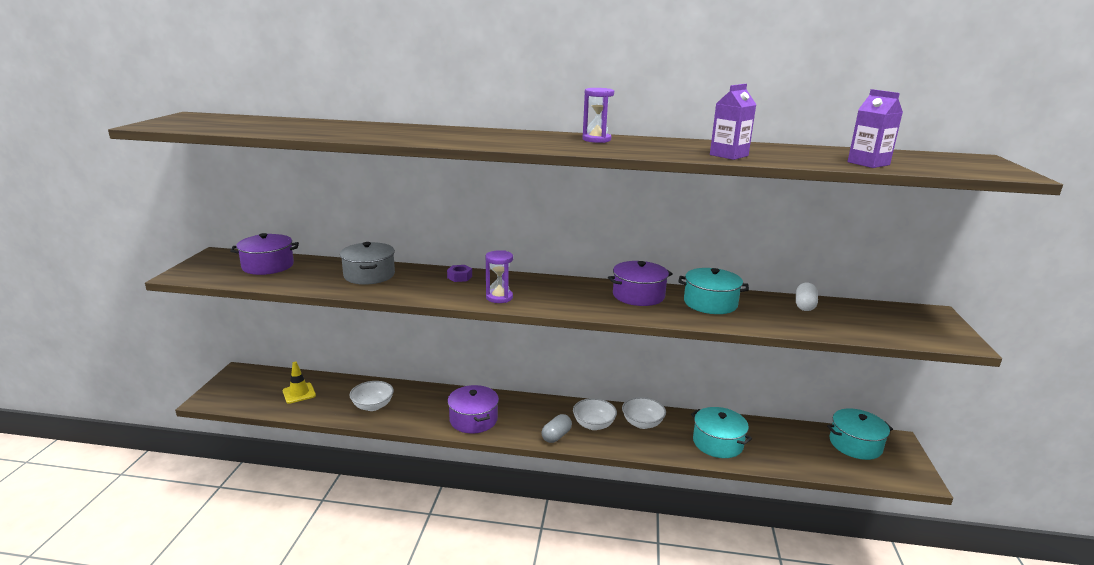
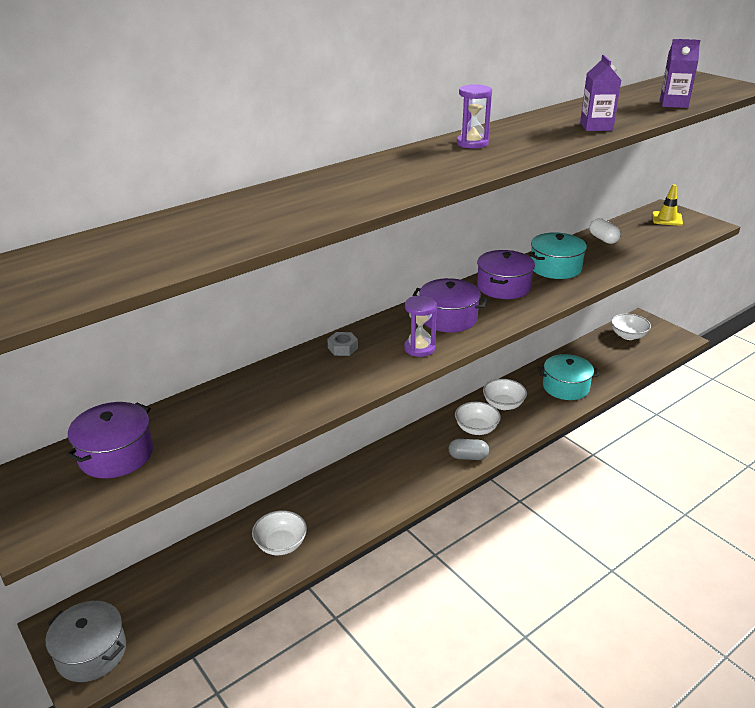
camera: 45 degrees left, 10 degrees up
(299, 393) = (180, 590): yellow traffic cone -> yellow traffic cone (667, 219)
(369, 275) = (257, 396): grey pot -> grey pot (91, 652)
(459, 277) = (343, 348): purple nut -> grey nut
(473, 419) = (388, 490): purple pot -> purple pot (448, 318)
(556, 436) = (468, 457): grey capsule -> grey capsule turned 75 degrees counterclockwise
(855, 444) = (628, 336): turquoise pot -> white bowl

